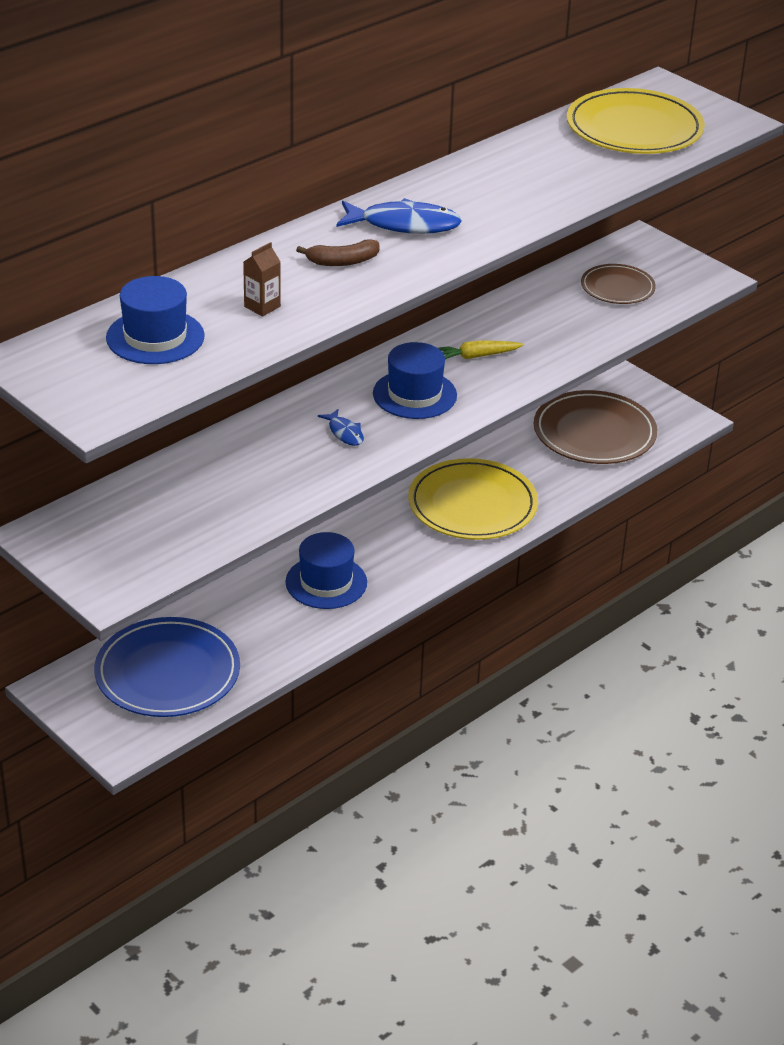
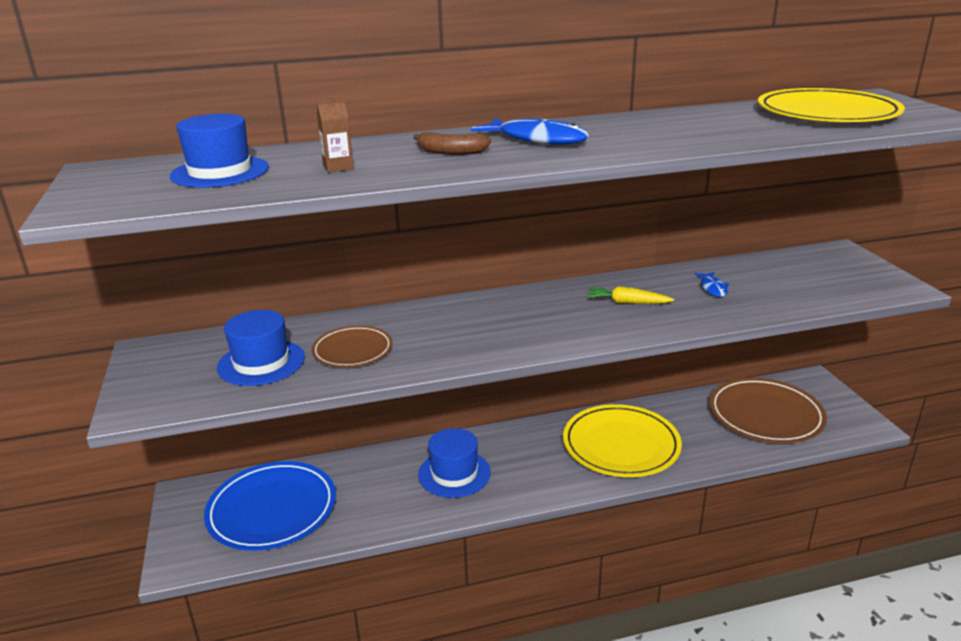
camera: 30 degrees right, 10 degrees down
(344, 433) = (460, 333): blue fish -> blue fish (713, 288)
(414, 394) = (548, 319): blue hat -> blue hat (261, 362)
(617, 288) = (798, 278): brown plate -> brown plate (352, 350)

